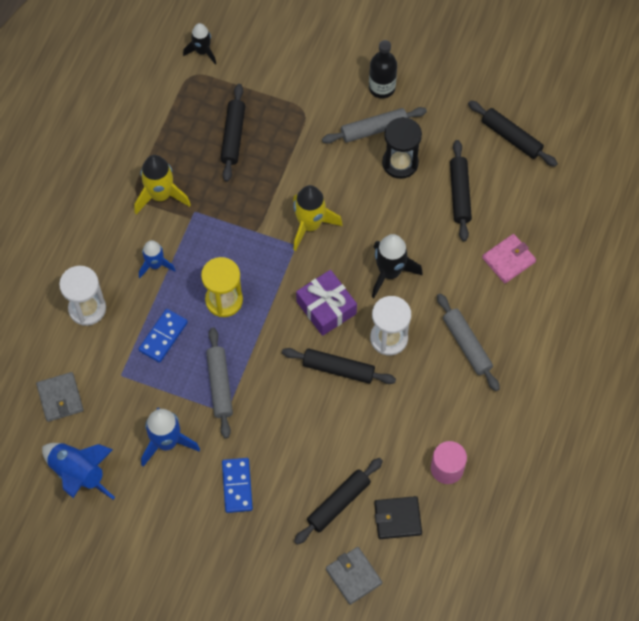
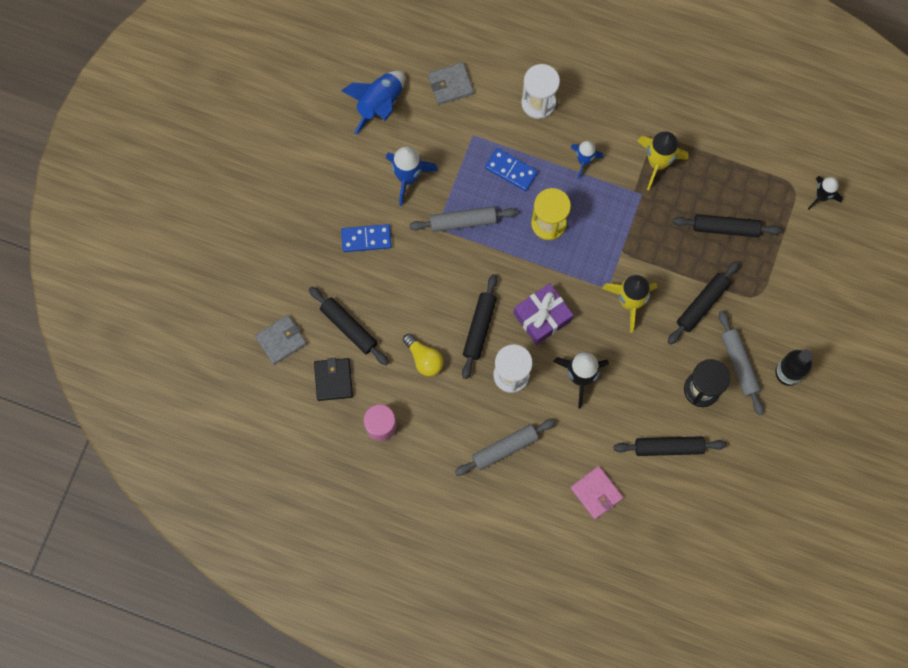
camera: 90 degrees right, 10 degrees up
(372, 424) = (424, 359): none -> yellow light bulb
(511, 137) = (736, 502): black rolling pin -> black rolling pin (702, 304)

